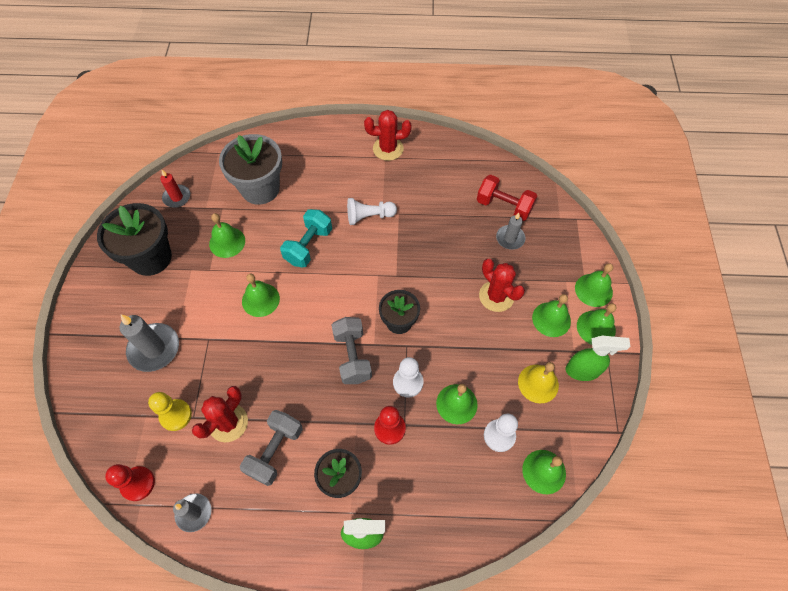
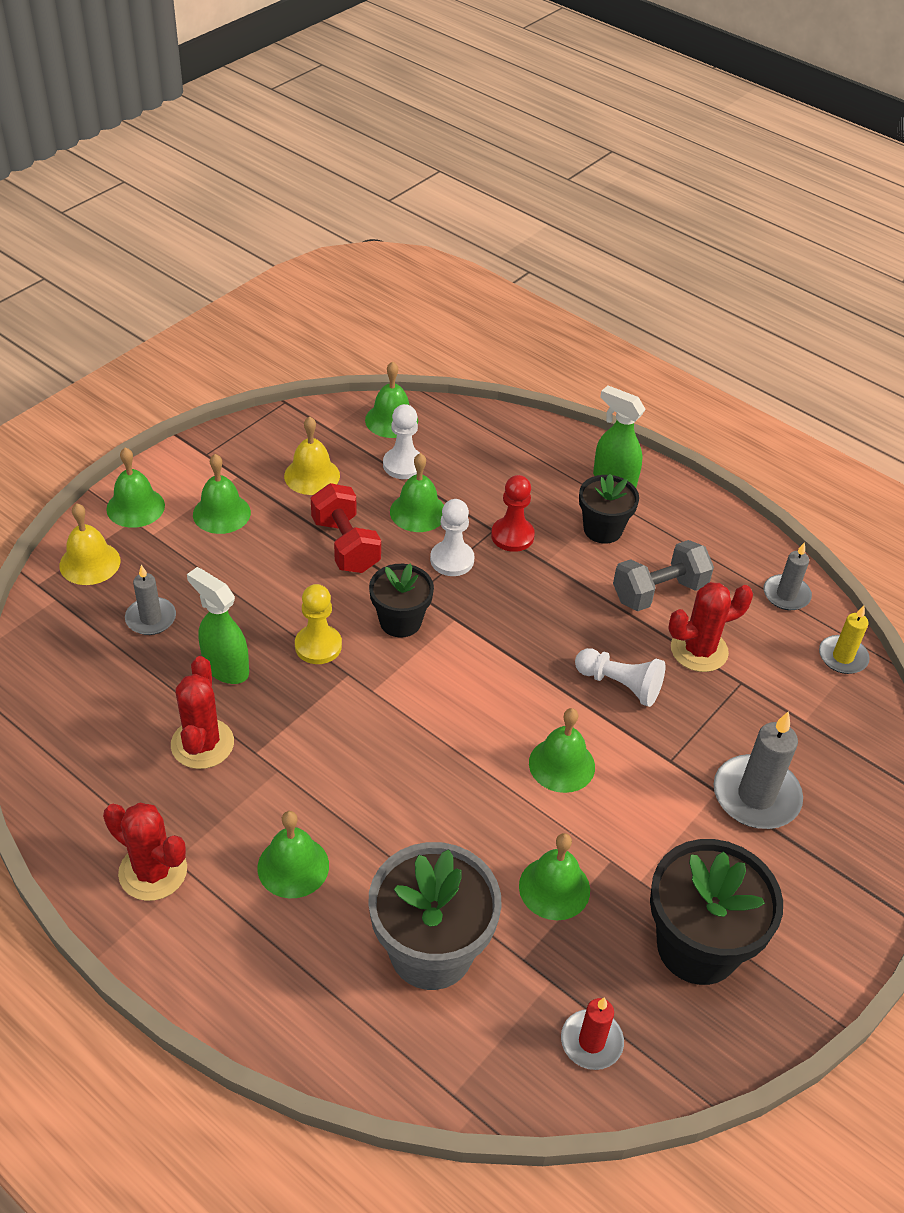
camera: 145 degrees left, 15 degrees down
(138, 484) = (842, 657): red pawn -> yellow candle
(175, 415) = (763, 697): yellow pawn -> yellow pawn (318, 646)
(309, 246) = (432, 794): turquoise dumbbell -> none
(352, 356) = (493, 623): grey dumbbell -> none
(369, 216) = (302, 777): white pawn -> white pawn (620, 685)
(496, 296) = (252, 572): red cactus -> red cactus (202, 744)
(504, 206) = (103, 661): red dumbbell -> red dumbbell (345, 545)
(571, 245) = (90, 563): none -> yellow bell
(583, 371) = (252, 457): green spray bottle -> green spray bottle (225, 668)
(596, 328) = (186, 477): green bell -> green bell (293, 866)

